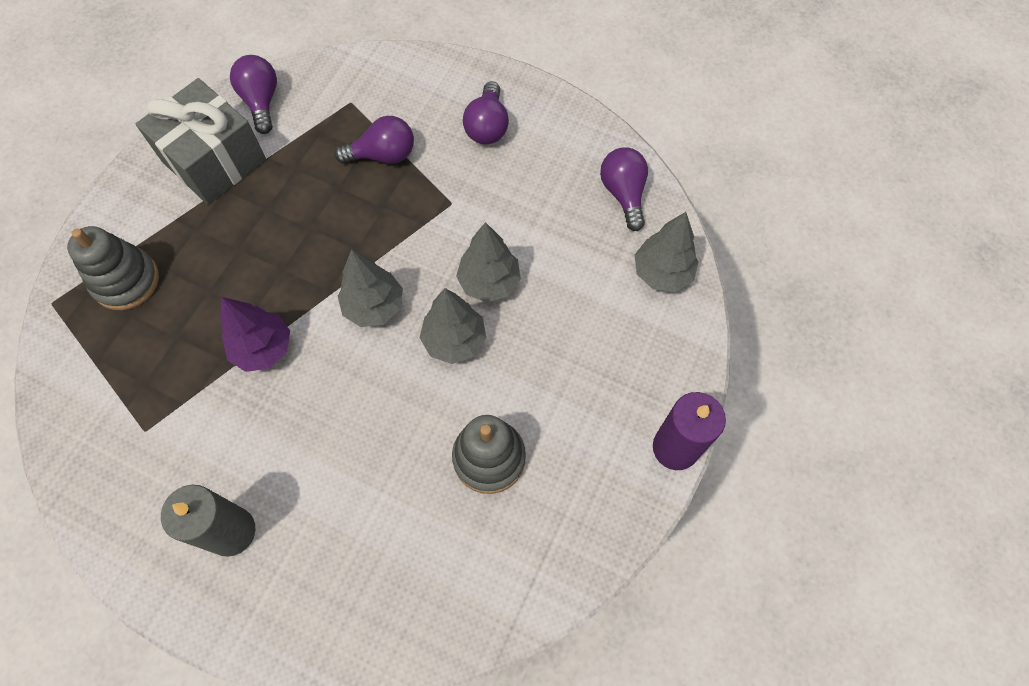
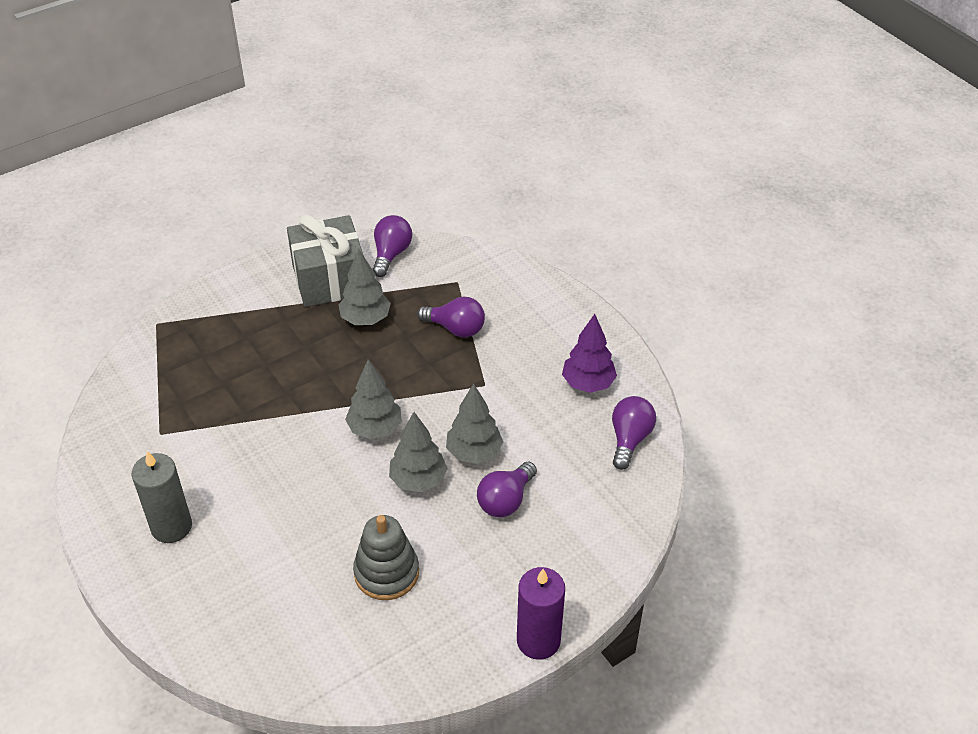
camera: 30 degrees right, 20 degrees down
(126, 281) = (214, 332): grey stacking toy -> none
(263, 348) = (276, 419): purple tree -> purple tree (588, 384)
(487, 126) = (552, 343): purple light bulb -> purple light bulb (505, 500)
(662, 273) = (620, 511): grey tree -> grey tree (365, 319)

